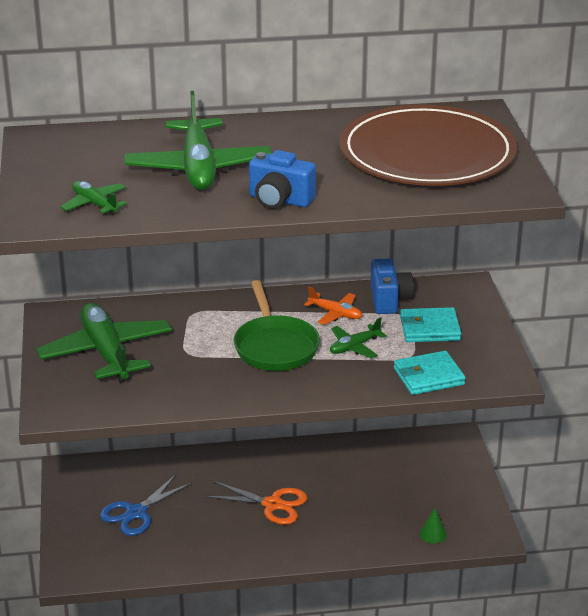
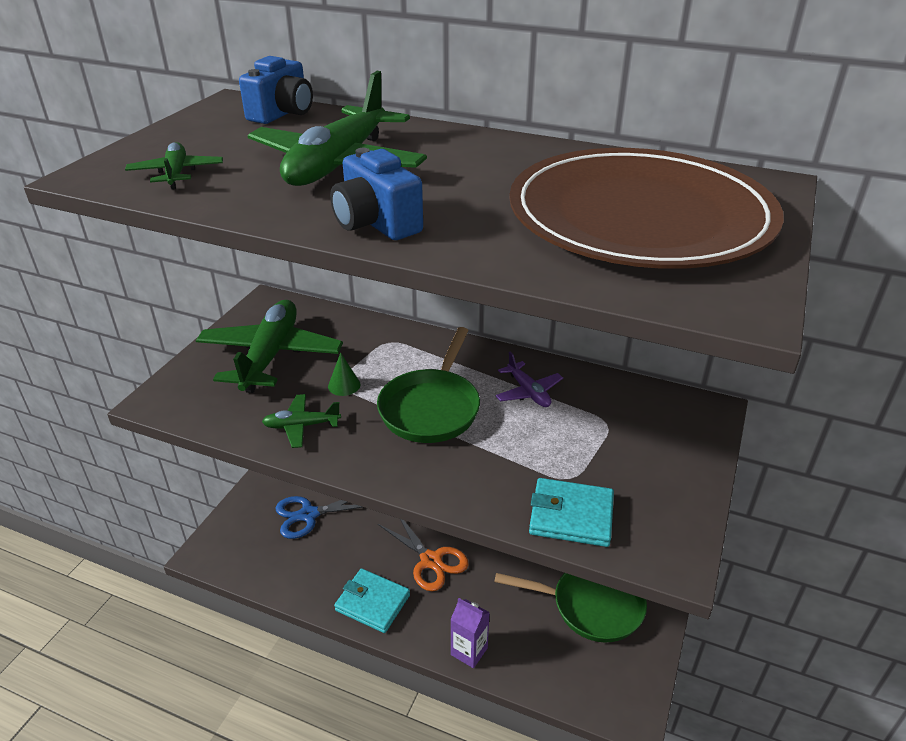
camera: 30 degrees right, 5 degrees up
(335, 313) = (528, 392): orange plane -> purple plane
(352, 548) = (469, 651): none -> purple carton
(354, 347) = (515, 440): green plane -> green plane (301, 426)
(389, 300) = (600, 396): blue camera -> blue camera (282, 114)
(420, 486) = (591, 606): none -> green pan
(429, 328) = (621, 449): turquoise wallet -> turquoise wallet (372, 603)
(433, 534) = (565, 675): green cone -> green cone (344, 385)

